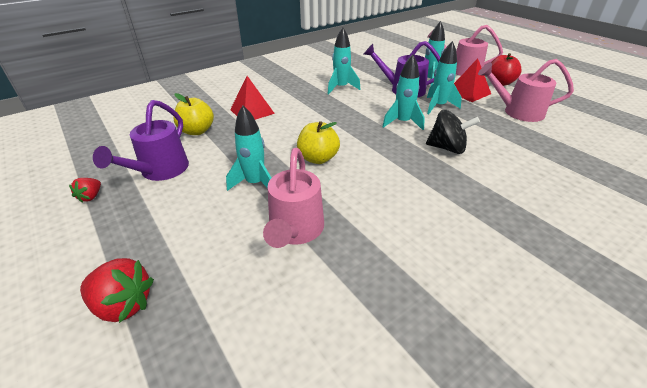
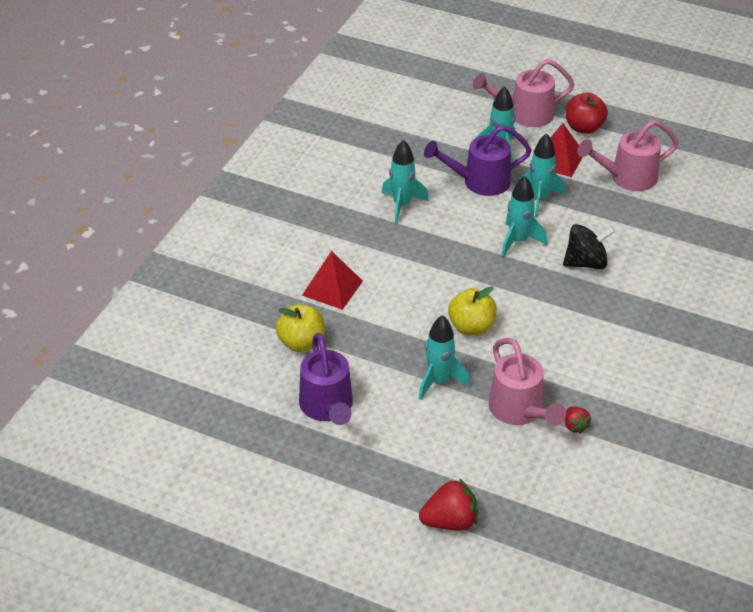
camera: 30 degrees left, 5 degrees up
(91, 197) = (296, 461): red strawberry -> red strawberry (575, 426)

